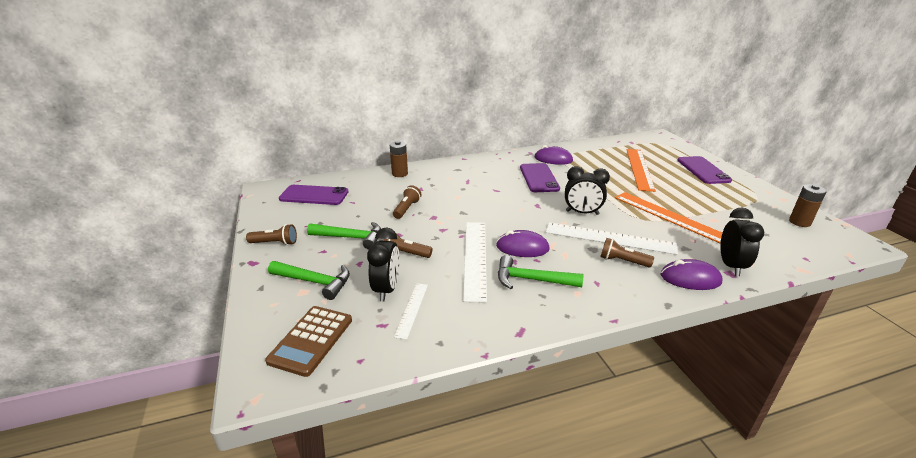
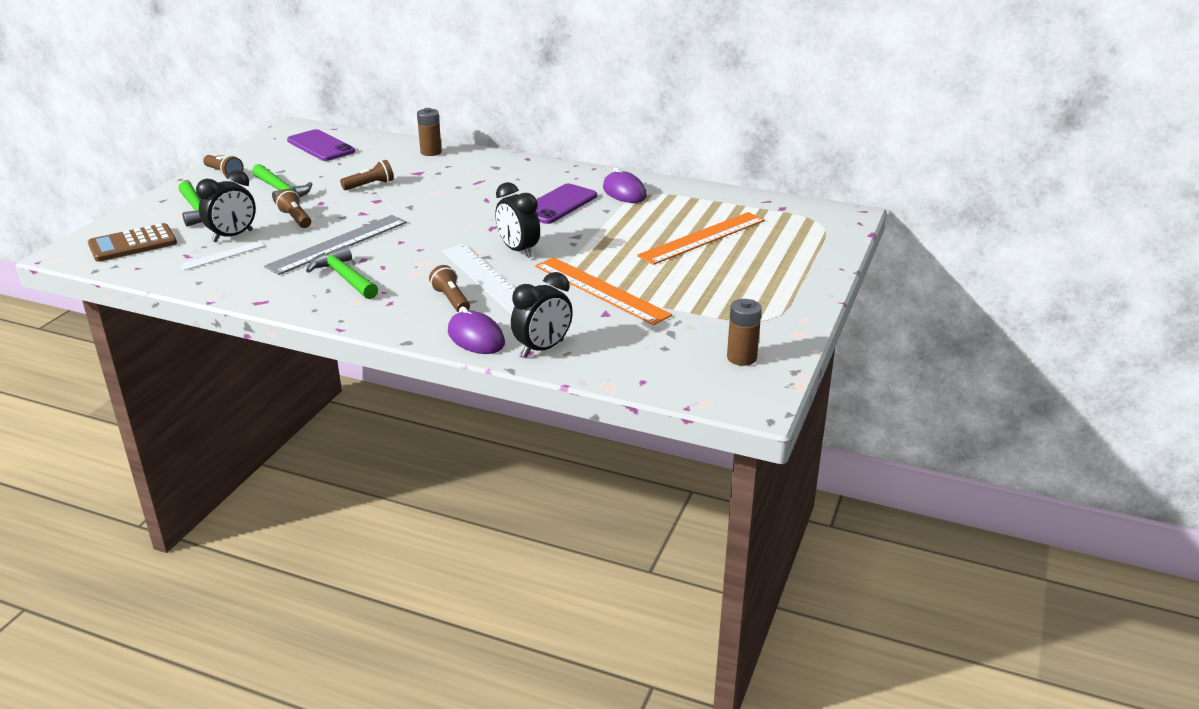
camera: 40 degrees right, 0 degrees up
(475, 258) = (338, 244): white ruler -> grey ruler
(522, 248) = (392, 253): purple mouse -> none
(669, 216) = (601, 290): orange ruler -> orange ruler turned 45 degrees counterclockwise
(703, 170) = (784, 269): purple phone -> none

